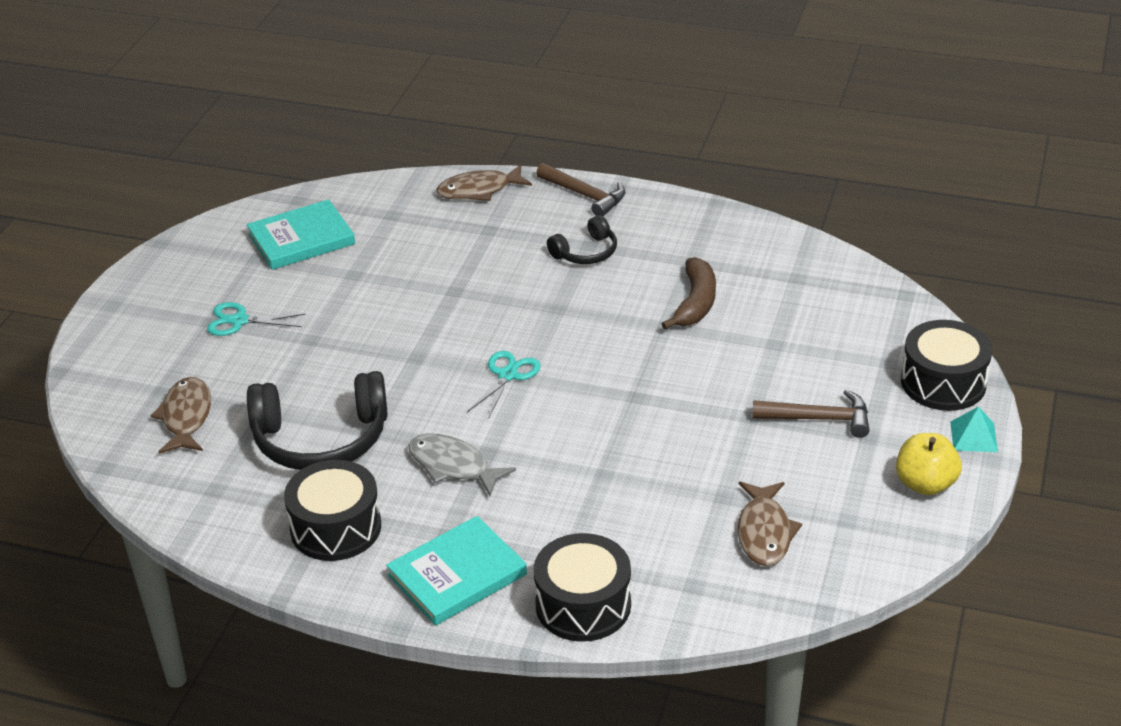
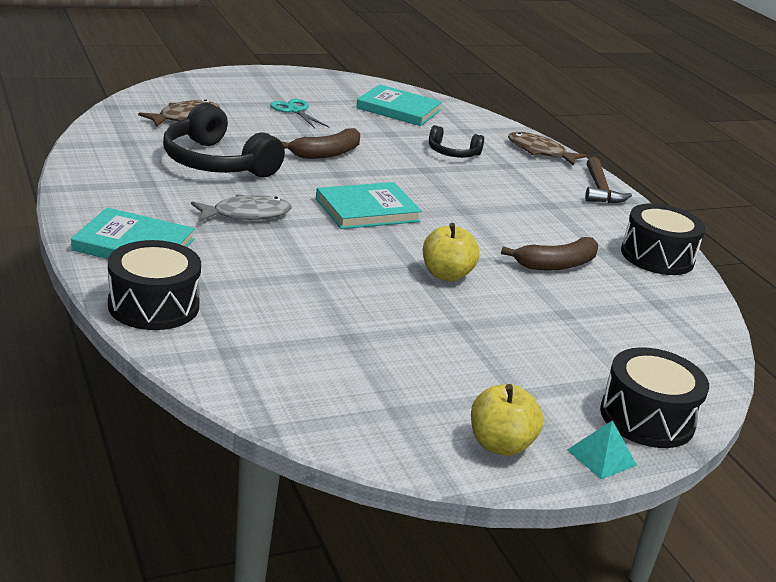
camera: 45 degrees right, 10 degrees down
(336, 528) = (135, 189): black drum -> black drum (657, 256)
(364, 345) = (326, 153): none -> brown banana
(453, 466) = (246, 214): grey fish -> grey fish turned 75 degrees clockwise
(507, 375) = (367, 210): turquoise scissors -> turquoise book
(586, 252) = (541, 206): black headphones -> black headphones (452, 153)
(663, 383) = (446, 275): none -> yellow apple
(764, 532) = (331, 370): brown fish -> none
(819, 419) = (505, 360): brown hammer -> none

